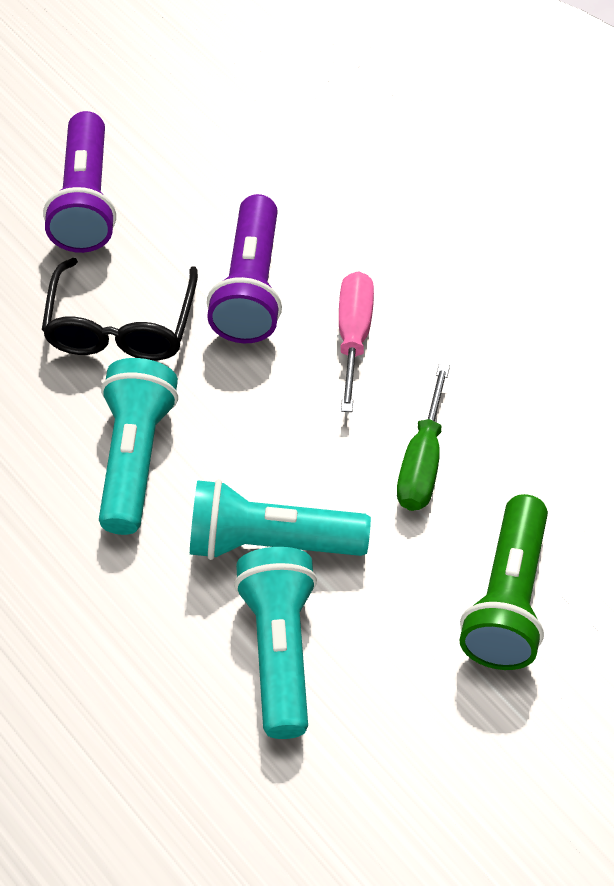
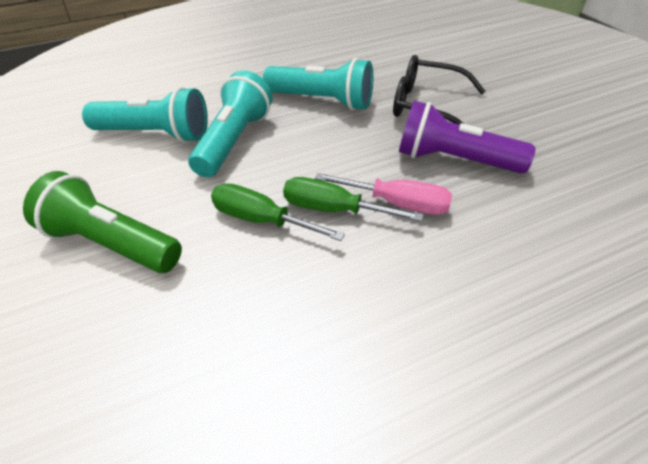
camera: 100 degrees right, 10 degrees down
(86, 201) = (538, 103): purple flashlight -> none
(383, 395) = (334, 210): none -> green screwdriver

